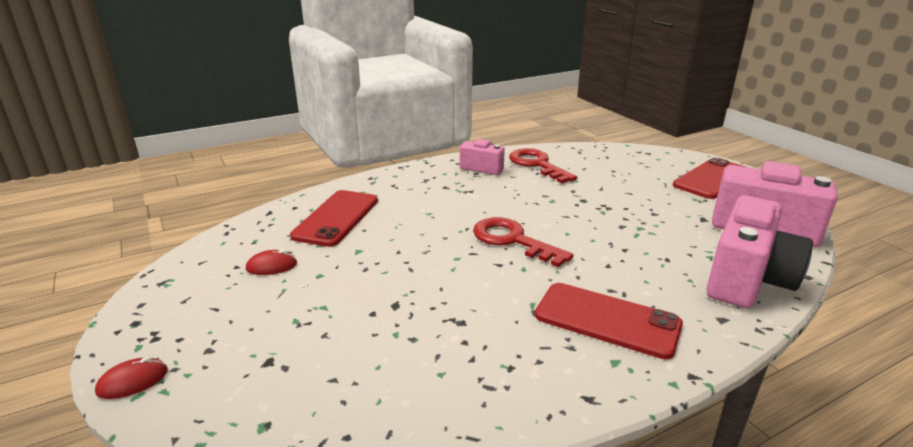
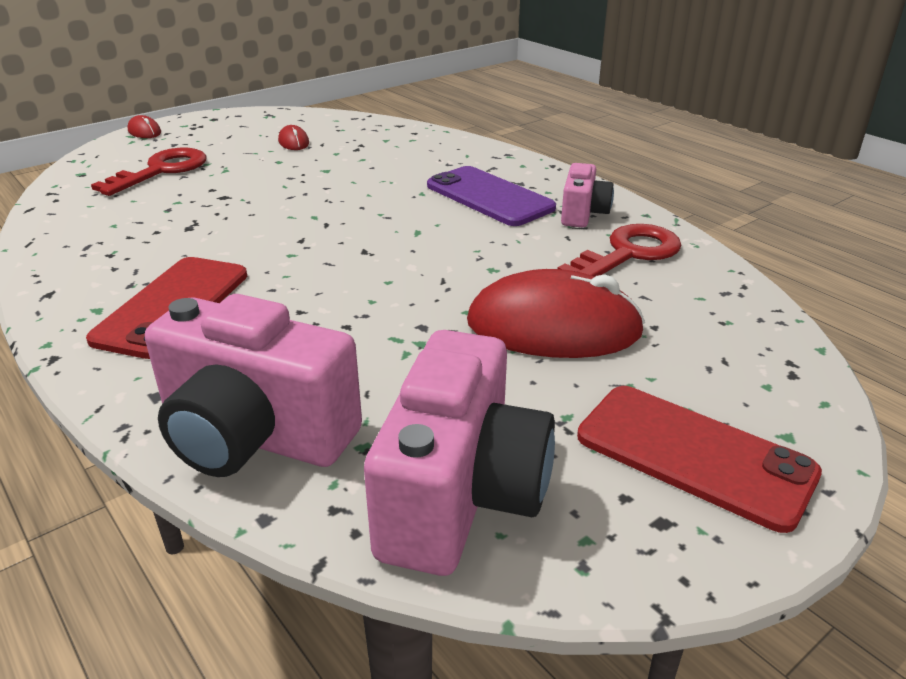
camera: 80 degrees right, 5 degrees up
(336, 218) = (394, 152): red phone -> none
(446, 191) = (489, 197): none -> purple phone
(512, 240) = (360, 245): red key -> red key (162, 170)
(618, 192) = (553, 328): none -> red mouse

